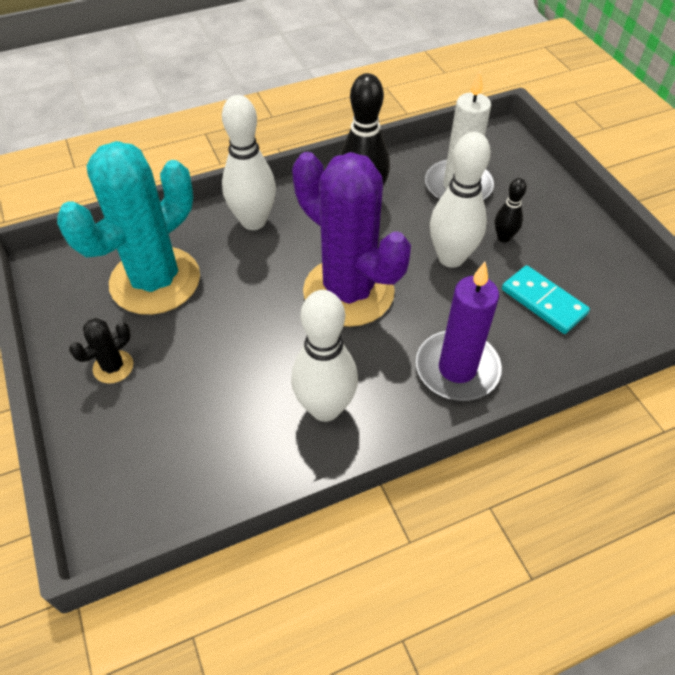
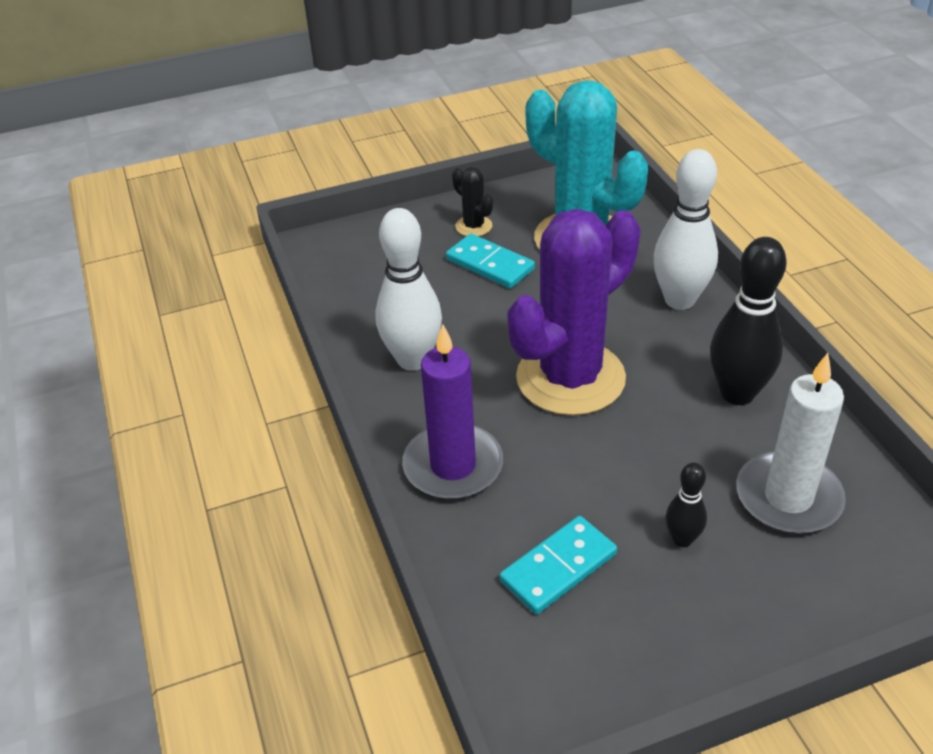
camera: 95 degrees right, 10 degrees down
(183, 351) = (490, 264): none -> turquoise domino
(451, 258) = (635, 476): white bowling pin -> none

